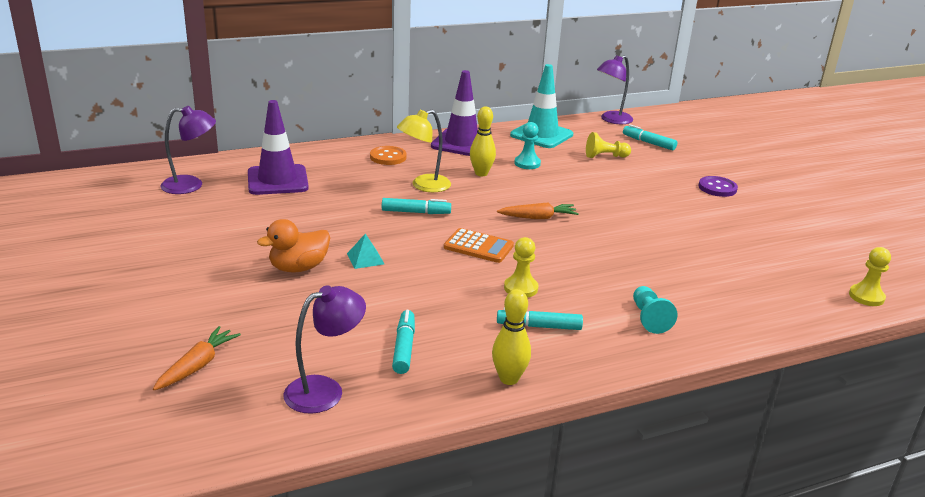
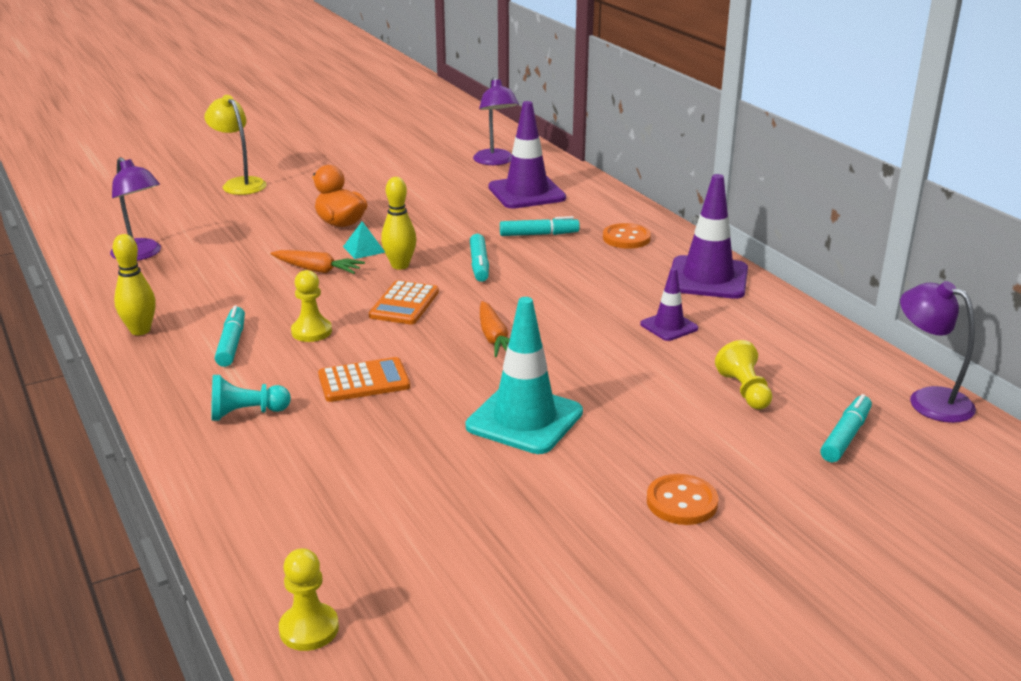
camera: 85 degrees right, 0 degrees up
(197, 366) = (183, 208): orange carrot -> orange carrot (317, 270)
(404, 348) = (199, 280): turquoise marker -> turquoise marker (539, 234)
(424, 186) = (553, 264): yellow lamp -> yellow lamp (240, 184)
(481, 173) = (613, 296): yellow bowling pin -> yellow bowling pin (400, 265)
(527, 163) = (669, 326): turquoise pawn -> purple traffic cone
(541, 135) = (792, 335): turquoise traffic cone -> turquoise traffic cone (524, 419)
(599, 269) = (364, 381): none -> orange calculator
(717, 188) = (681, 502): purple button -> orange button

